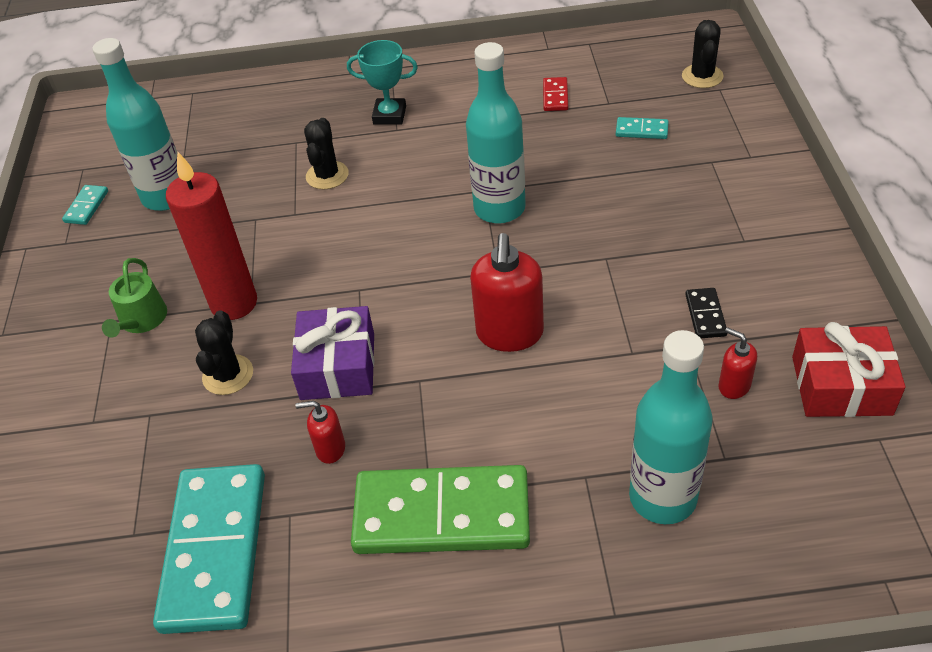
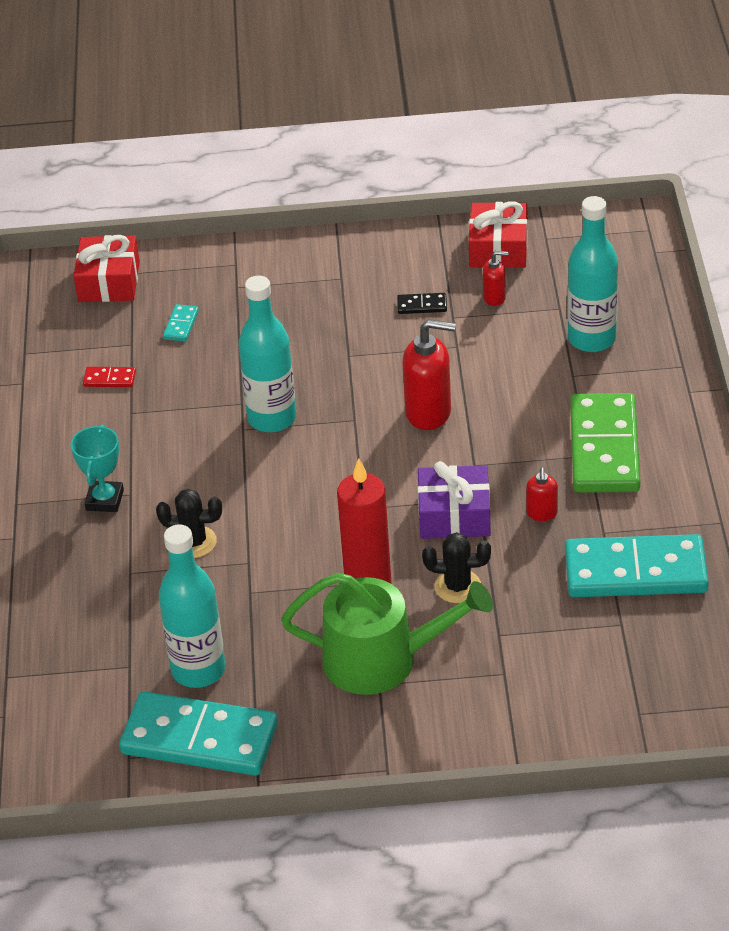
camera: 90 degrees left, 5 degrees down
(86, 207) = (200, 738): turquoise domino -> turquoise domino, size x2.48
(141, 320) = (382, 659): green watering can -> green watering can, size x1.93
(702, 76) = (109, 281): black cactus -> red gift
(734, 386) = (494, 298): red soap dispenser -> red soap dispenser turned 135 degrees counterclockwise

